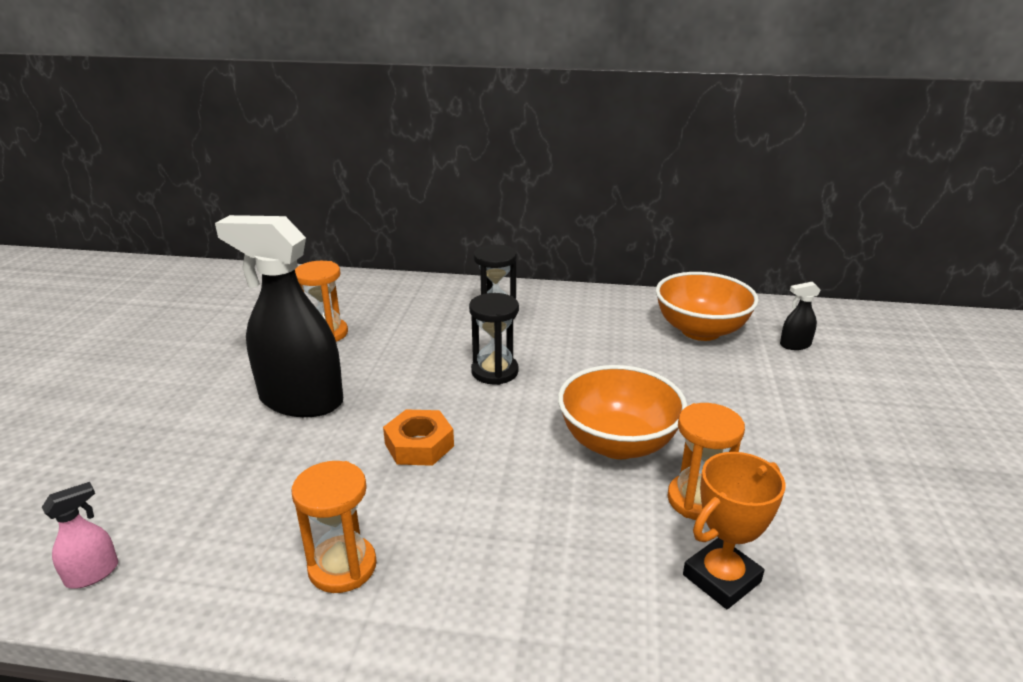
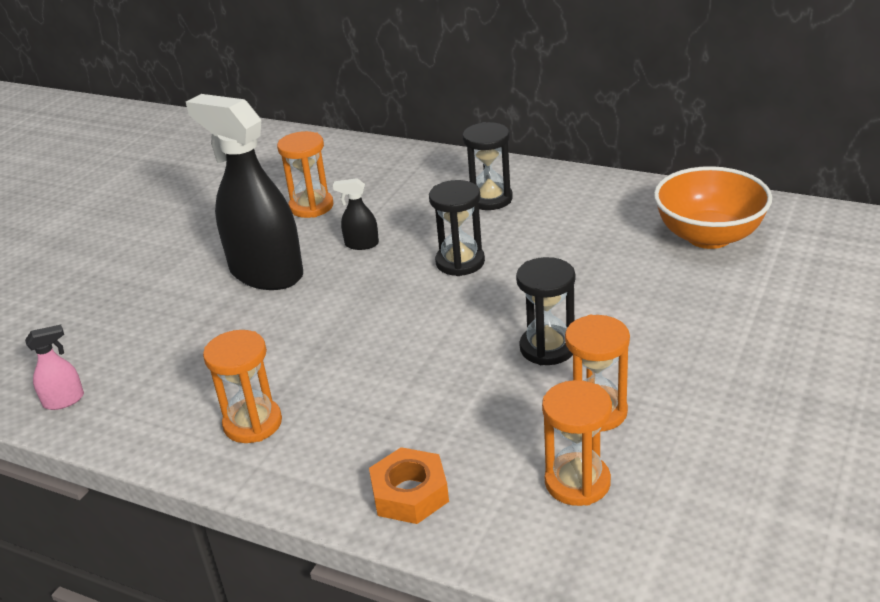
camera: 20 degrees right, 5 degrees up
(419, 445) = (357, 327): orange nut -> orange nut (409, 493)
(617, 443) = (547, 348): orange bowl -> black hourglass
(721, 578) = (577, 482): orange trophy -> orange hourglass
(795, 345) = (811, 263): black spray bottle -> black spray bottle (361, 244)

